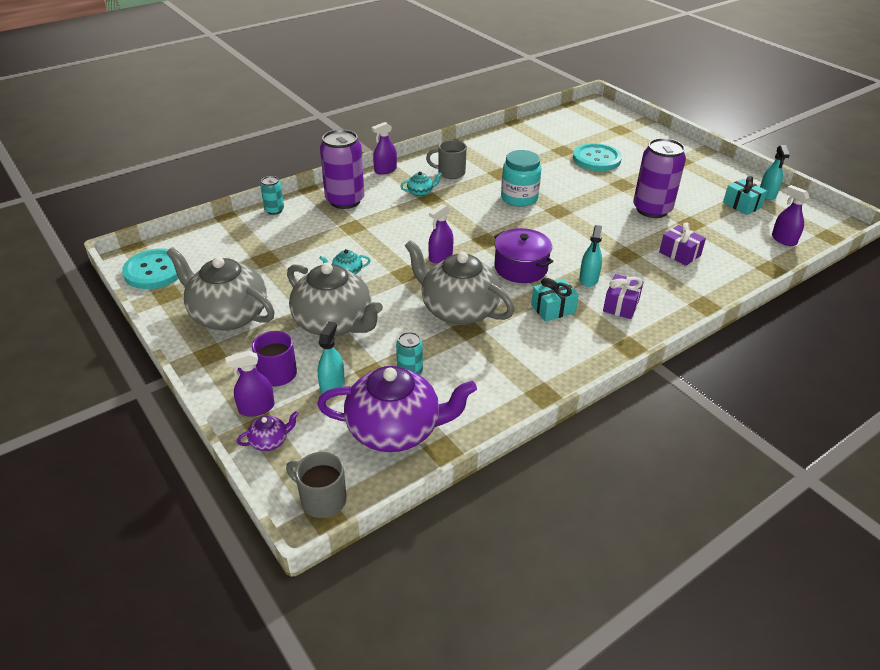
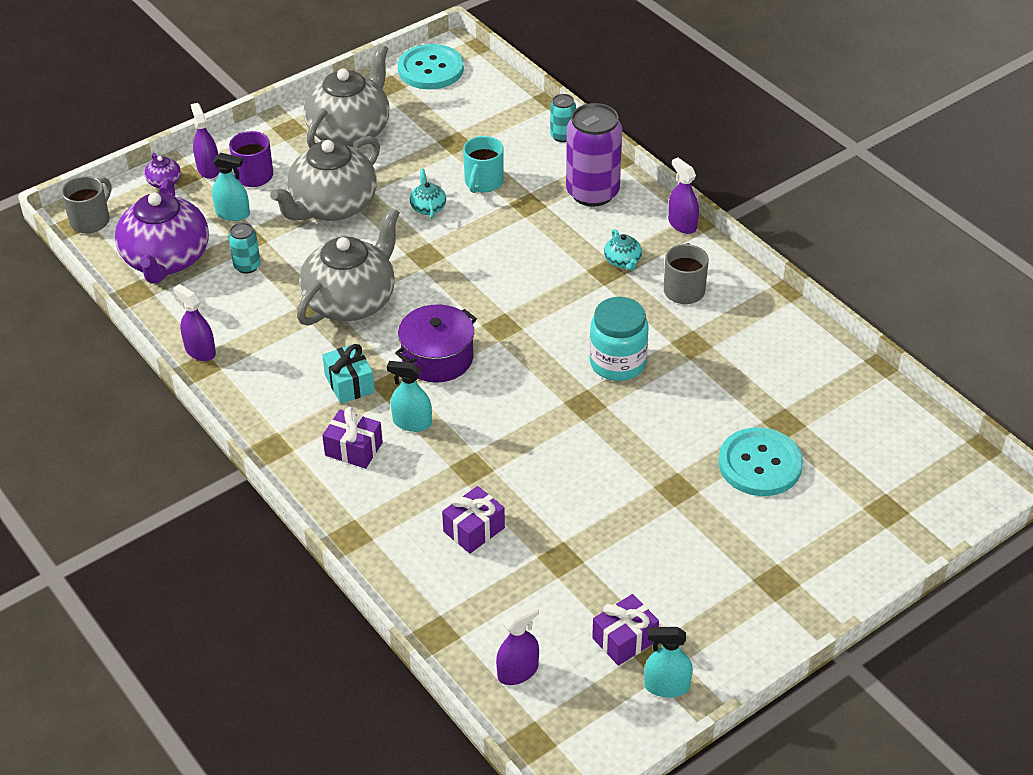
camera: 90 degrees right, 5 degrees up
(321, 246) = (483, 182): none -> turquoise mug
(440, 257) = (461, 284): purple spray bottle -> purple spray bottle (200, 351)
(652, 209) = (598, 515): purple can -> none
(742, 205) = (624, 639): turquoise gift -> purple gift

